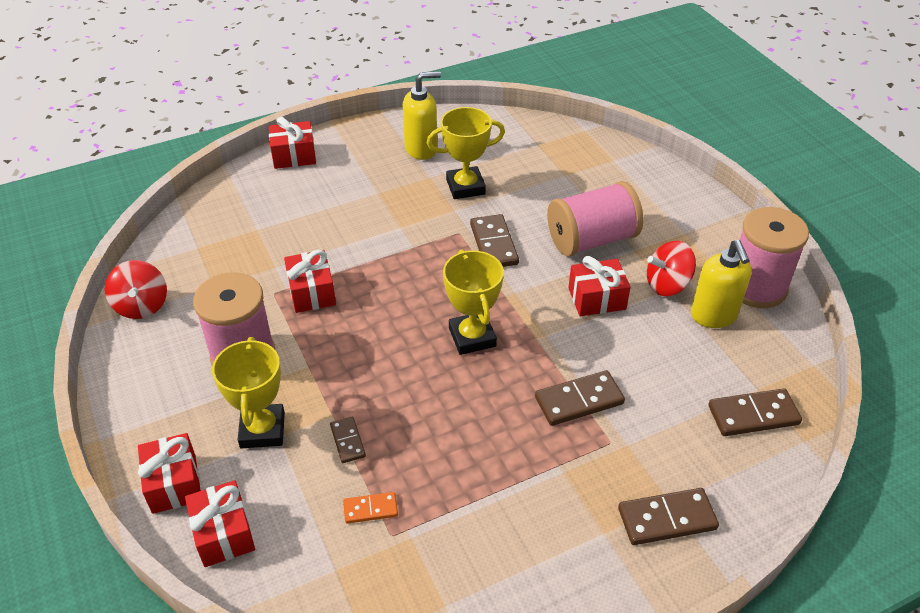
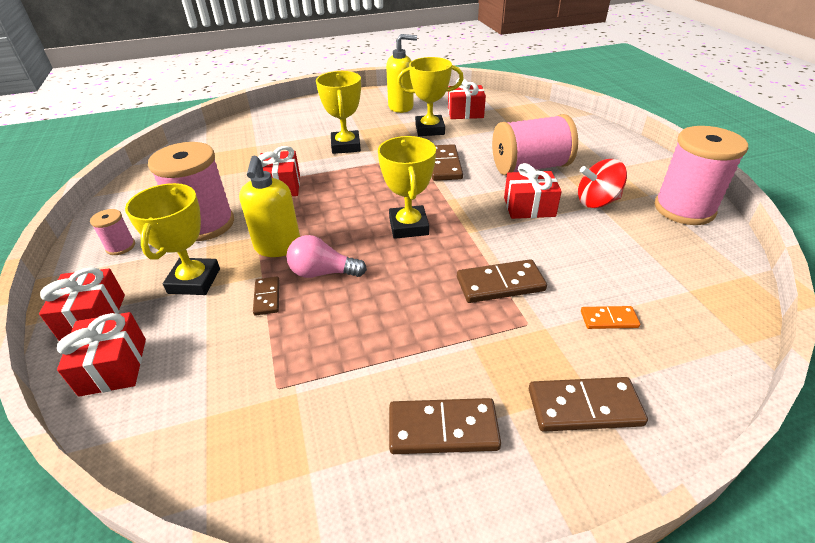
camera: 10 degrees right, 5 degrees down
(142, 306) = (143, 186): red spinning top -> none
(159, 395) = (120, 247): none -> pink spool
(294, 156) = (303, 106): red gift -> red gift (465, 113)
(369, 222) = (346, 146): none -> yellow trophy
(370, 509) = (265, 360): orange domino -> orange domino (609, 319)
(396, 406) = (322, 273): none -> pink light bulb
(713, 316) = (641, 227): yellow soap dispenser -> yellow soap dispenser (278, 247)
(753, 415) = (685, 313): brown domino -> brown domino (443, 429)

